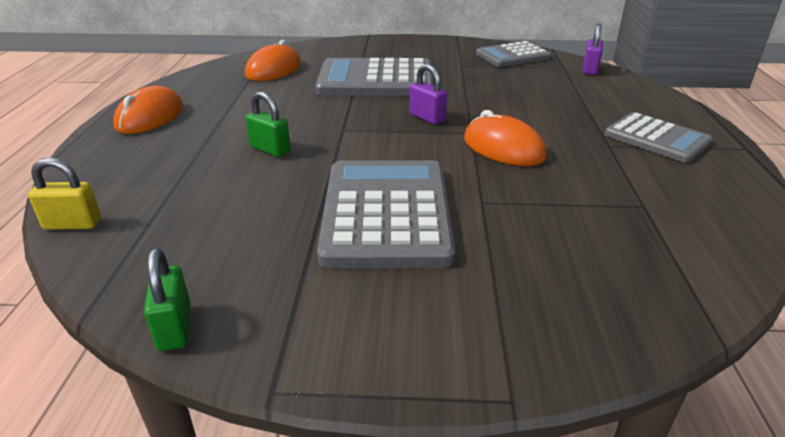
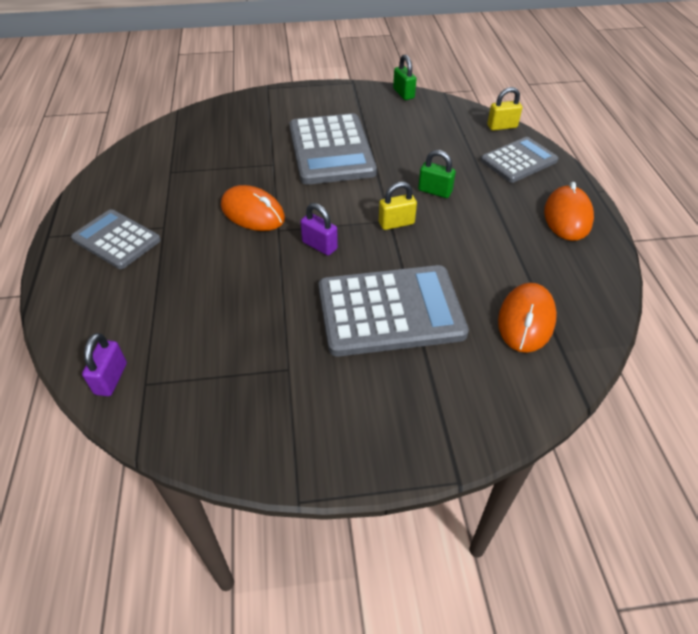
camera: 170 degrees right, 15 degrees up
(337, 126) = (396, 223): none -> yellow padlock
(512, 55) = (210, 414): grey calculator -> grey calculator (519, 161)

